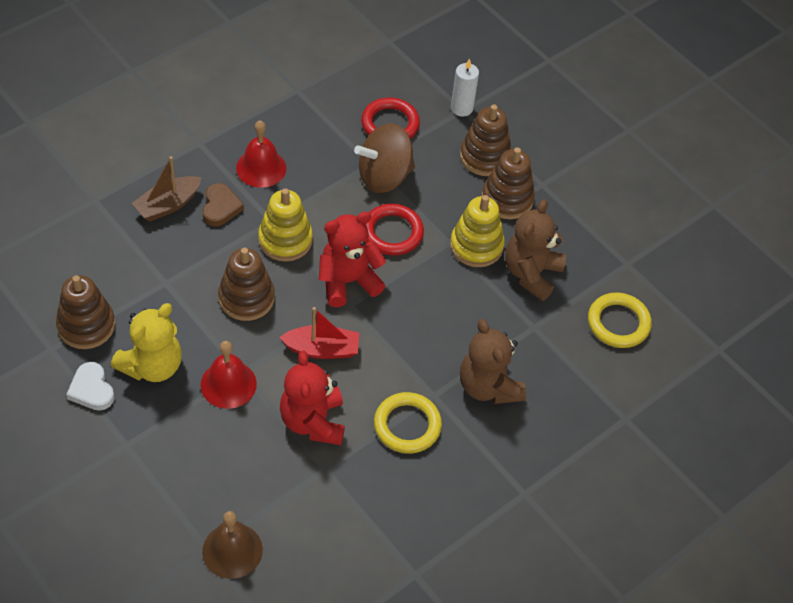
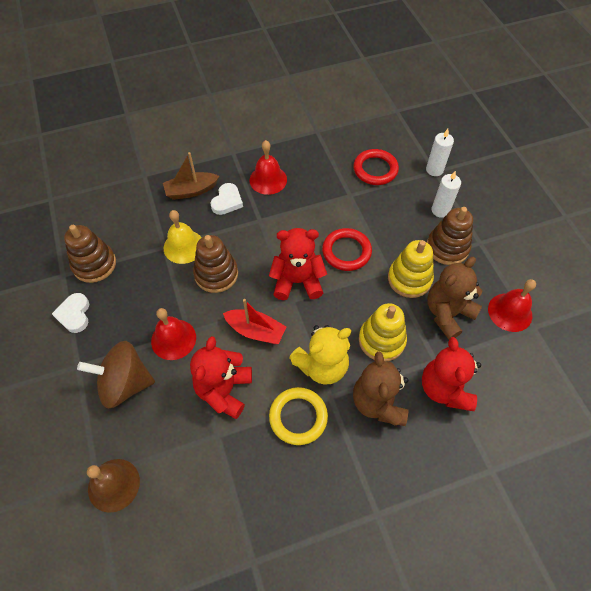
camera: 25 degrees right, 5 degrees up
(152, 366) = (125, 308): yellow teddy bear -> yellow teddy bear (322, 366)
(190, 276) = (183, 246): none -> yellow bell
(220, 207) = (227, 201): brown heart -> white heart
(285, 240) = (263, 237): yellow stacking toy -> yellow stacking toy (381, 340)
(384, 176) = (356, 207): brown spinning top -> brown spinning top (125, 383)
(485, 157) = (440, 210): brown stacking toy -> white candle
(553, 353) = (444, 389): none -> red teddy bear
(598, 254) = (510, 312): none -> red bell
(618, 323) = (510, 378): yellow ring -> none

